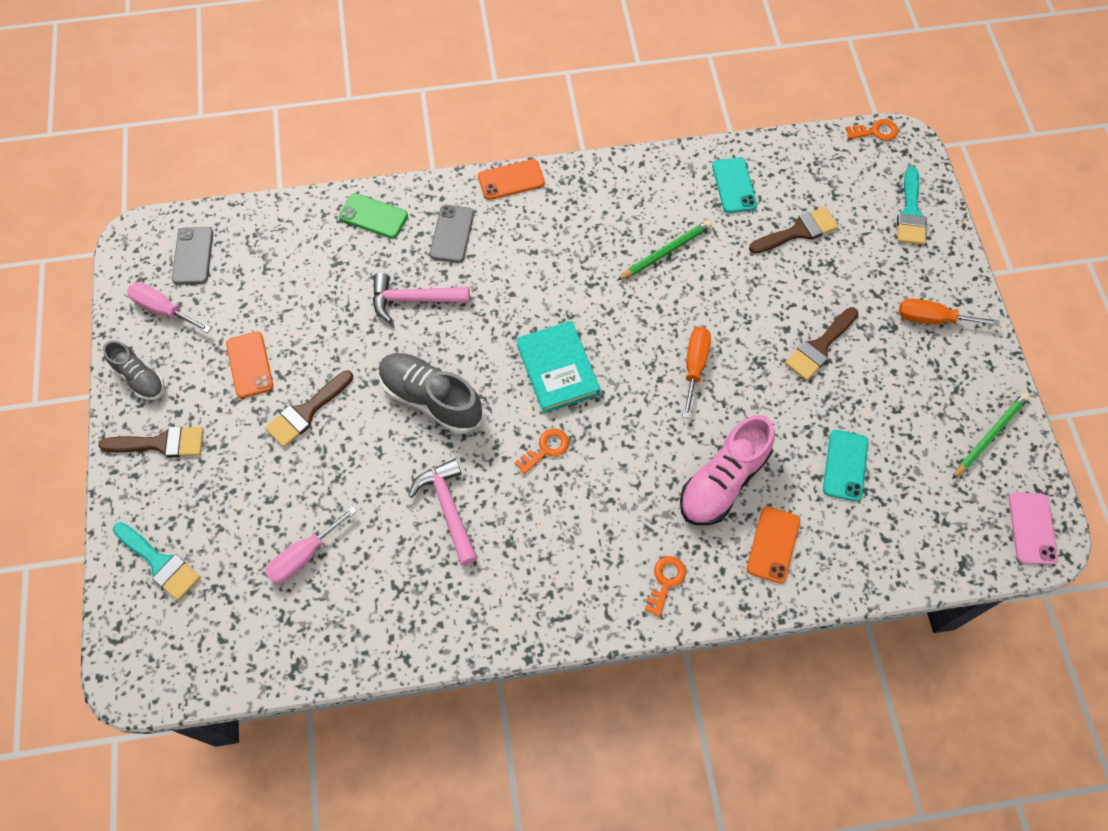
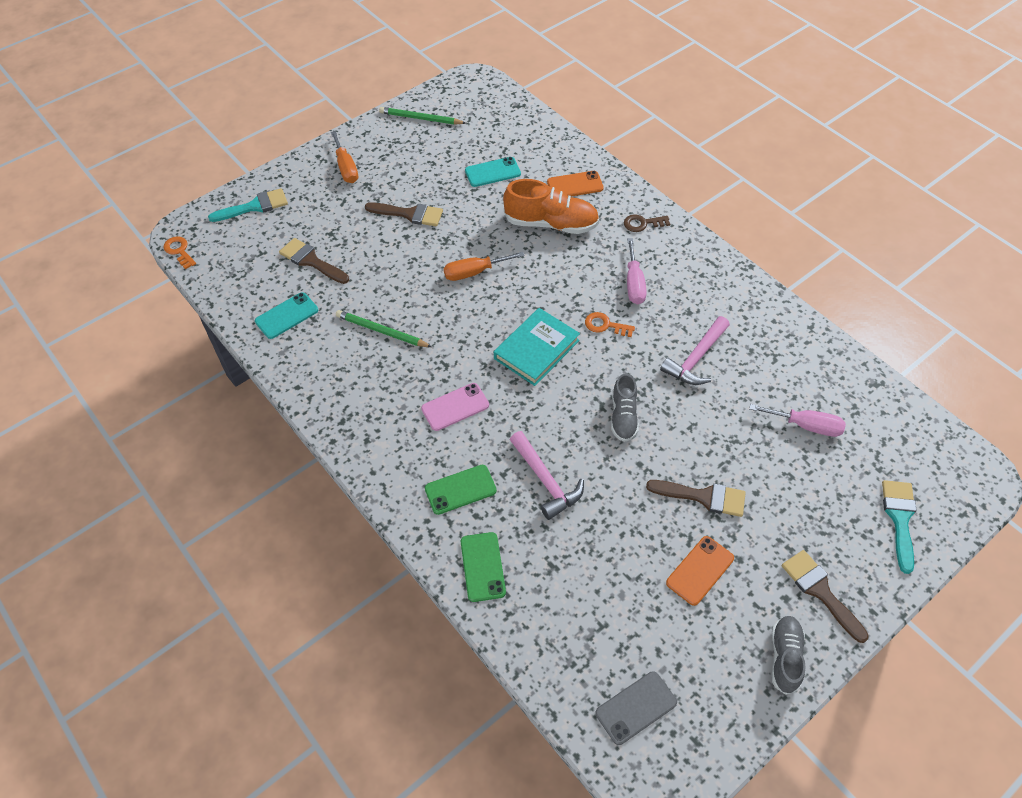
camera: 120 degrees left, 10 degrees down
(163, 309) = (709, 690): pink screwdriver -> pink screwdriver (634, 283)
(431, 399) = (623, 416): grey shoe -> grey shoe, size x0.61
(452, 234) = (460, 489): grey phone -> green phone
(511, 180) = (372, 475): orange phone -> none
(665, 581) = (643, 223): orange key -> brown key
(723, 481) = (551, 224): pink shoe -> orange shoe
(1032, 528) = (471, 86): pink phone -> pink phone (455, 407)

